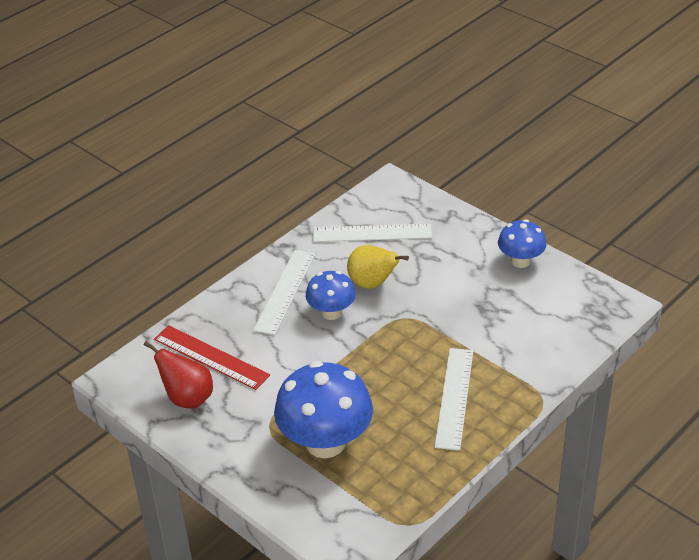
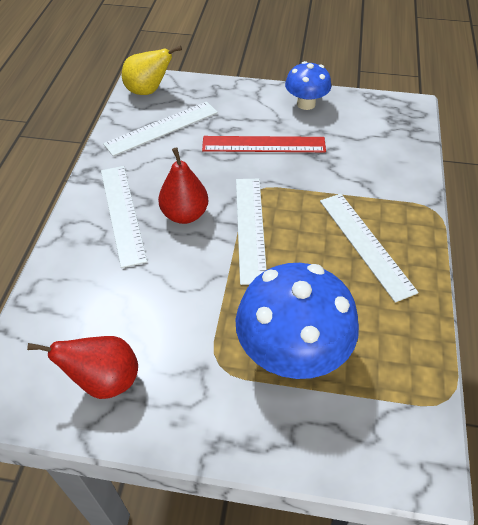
camera: 35 degrees left, 10 degrees up
(211, 357) = (96, 318): red ruler -> red ruler (263, 144)
(331, 312) = (185, 214): blue mushroom -> red pear
(372, 284) = (201, 172): yellow pear -> yellow pear (148, 91)
(373, 345) = (250, 228): none -> white ruler

